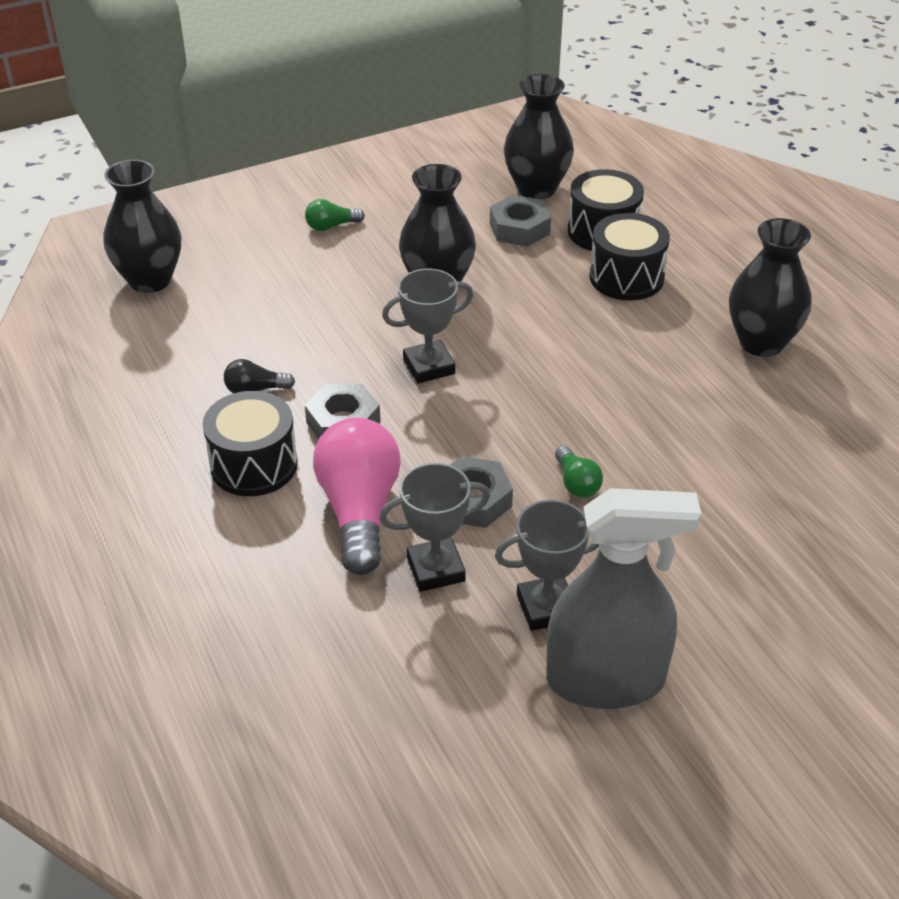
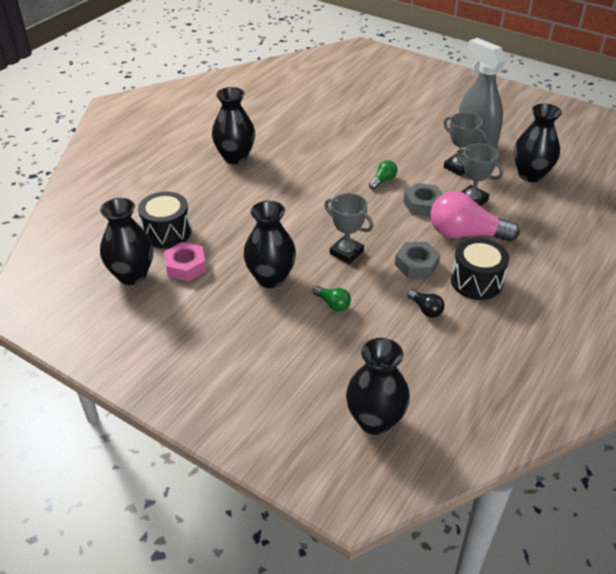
camera: 120 degrees left, 0 degrees up
(331, 226) = (242, 355): green light bulb -> green light bulb (333, 304)
(359, 511) = (465, 234): pink light bulb -> pink light bulb turned 45 degrees clockwise
(443, 709) = (530, 175): none -> black vase
(519, 228) = (186, 266): grey nut -> pink nut
(626, 277) = (209, 211): black drum -> none

